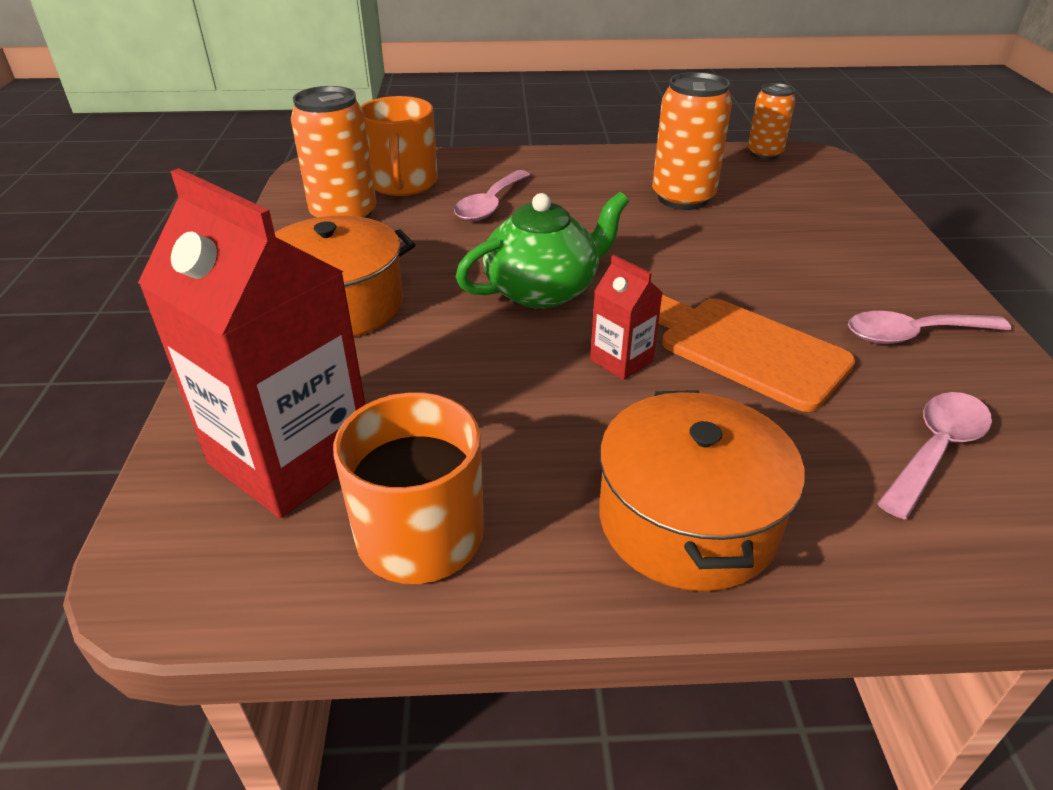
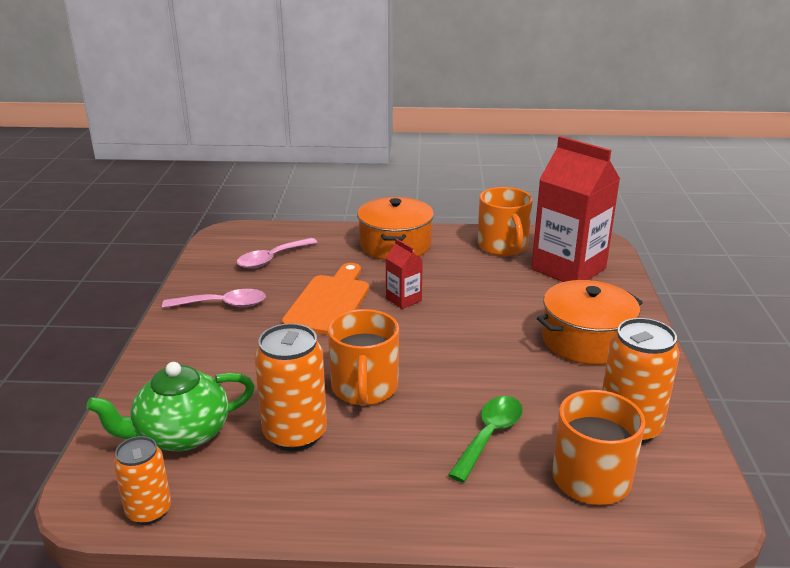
camera: 175 degrees left, 10 degrees down
(490, 205) = (489, 436): pink spoon -> green spoon
(543, 290) = (445, 344): green teapot -> green teapot (181, 435)
(632, 237) = (364, 388): none -> orange mug
(744, 349) = (329, 302): orange cutting board -> orange cutting board turned 120 degrees counterclockwise

